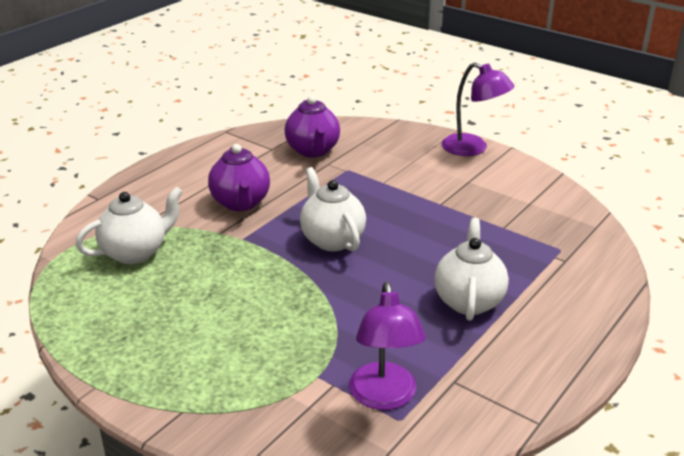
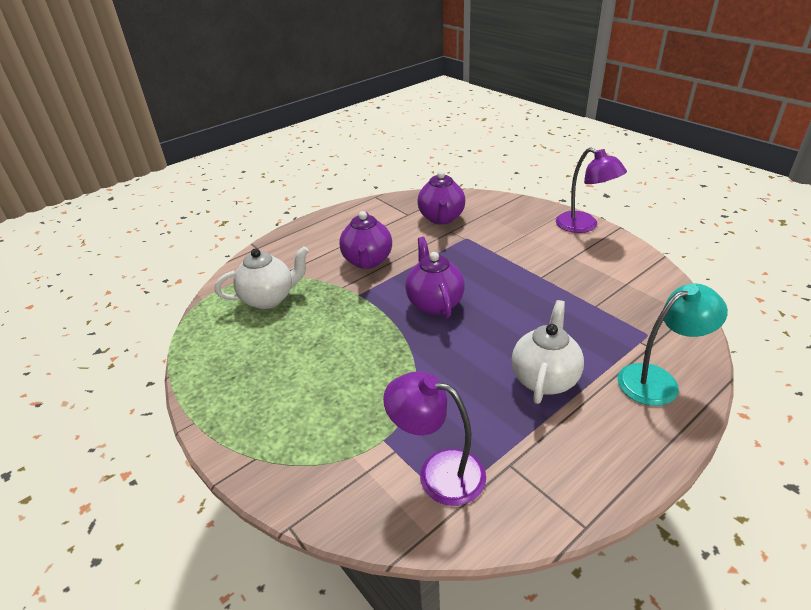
camera: 15 degrees right, 5 degrees up
(332, 240) = (434, 303): white teapot -> purple teapot
(384, 397) = (438, 472): purple lamp -> purple lamp turned 105 degrees clockwise
(579, 290) = (658, 380): none -> turquoise lamp

